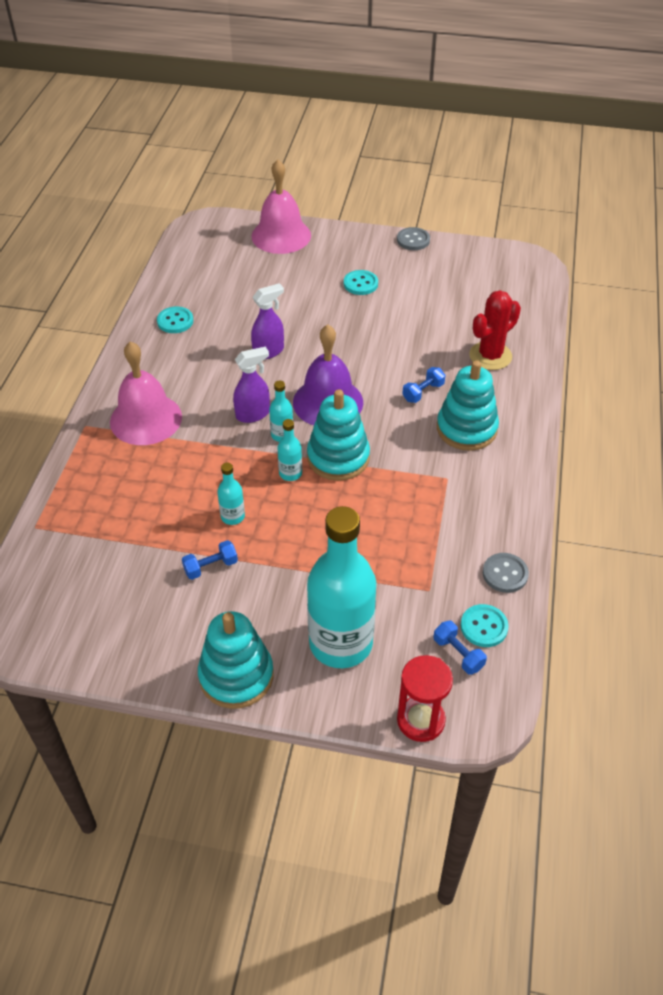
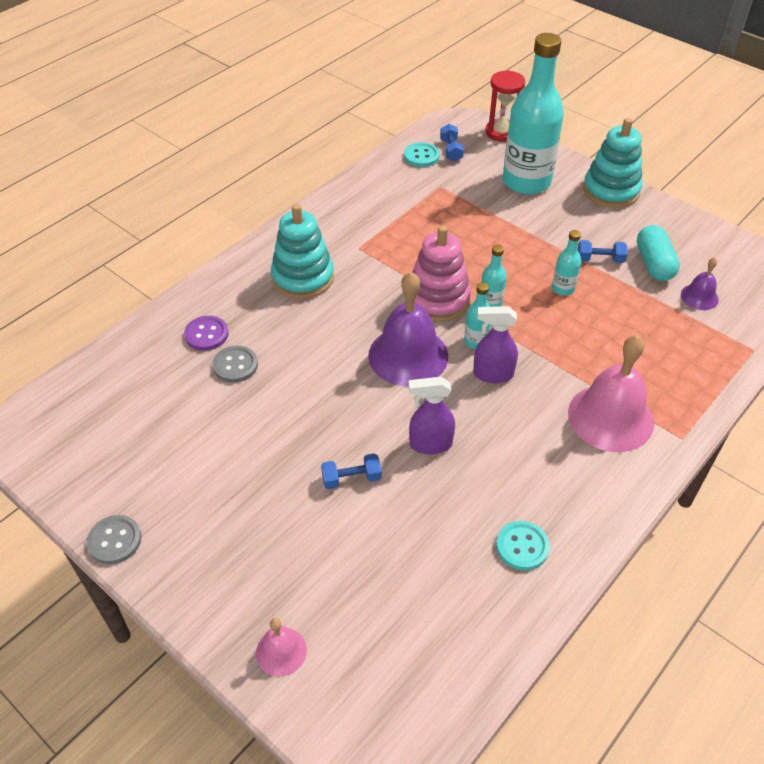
camera: 150 degrees left, 0 degrees up
(96, 564) = (699, 297): none -> purple bell
(153, 586) = (654, 264): none -> turquoise capsule
(281, 235) = (281, 651): pink bell -> pink bell, size x0.49
(338, 458) = (438, 299): turquoise stacking toy -> pink stacking toy
(360, 284) = (249, 495): turquoise button -> none
(423, 392) = (308, 326): blue dumbbell -> blue dumbbell (351, 478)
(490, 356) = (206, 334): red cactus -> purple button
(505, 574) = (378, 175): grey button -> grey button (235, 365)

